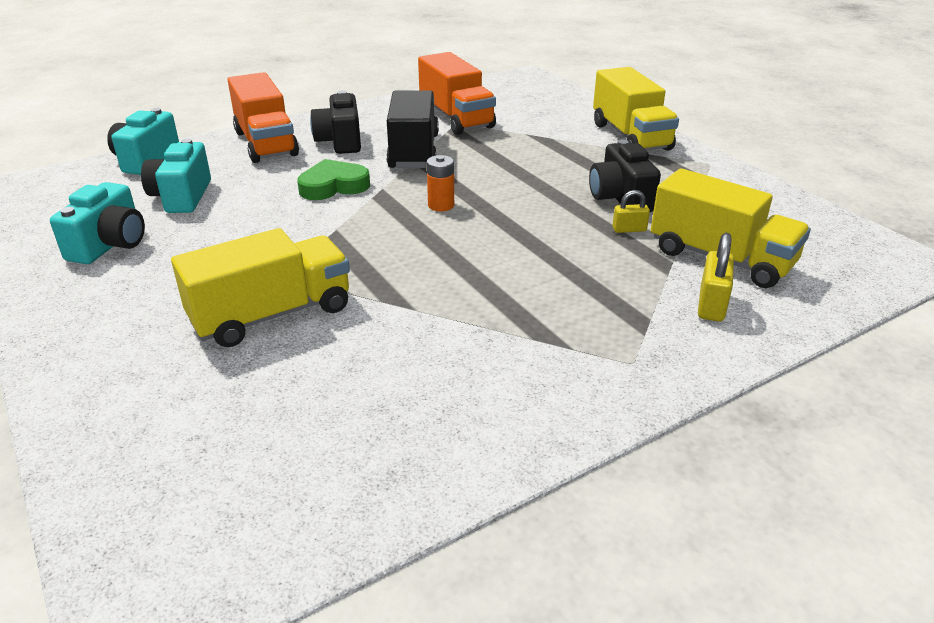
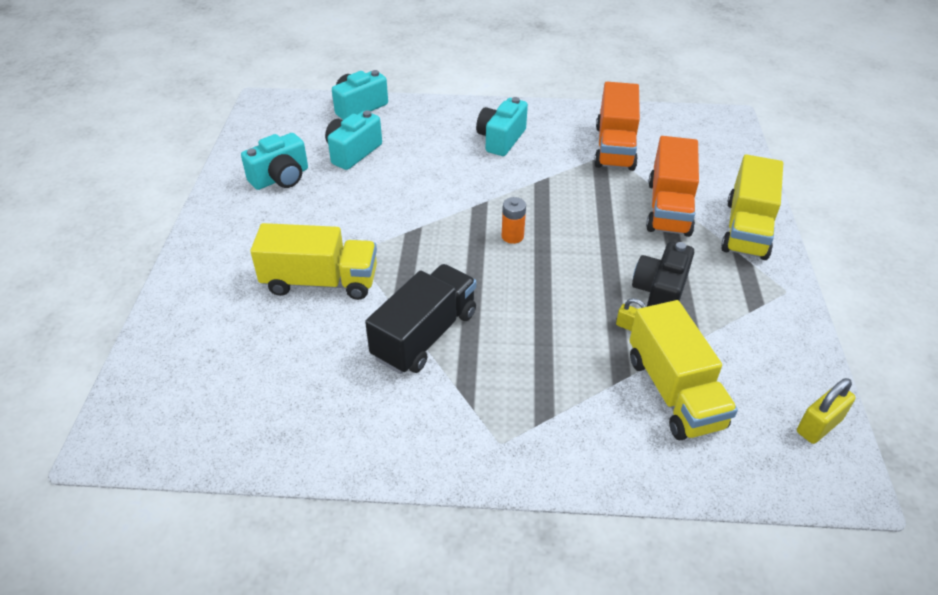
camera: 35 degrees right, 10 degrees up
(266, 143) = (448, 121): orange truck -> orange truck (669, 208)
(333, 186) = (455, 184): green heart -> none
(340, 141) = (501, 139): black camera -> turquoise camera
(413, 151) = (545, 172): black truck -> black truck (424, 335)
(711, 305) = (614, 429): yellow padlock -> yellow padlock (819, 426)

